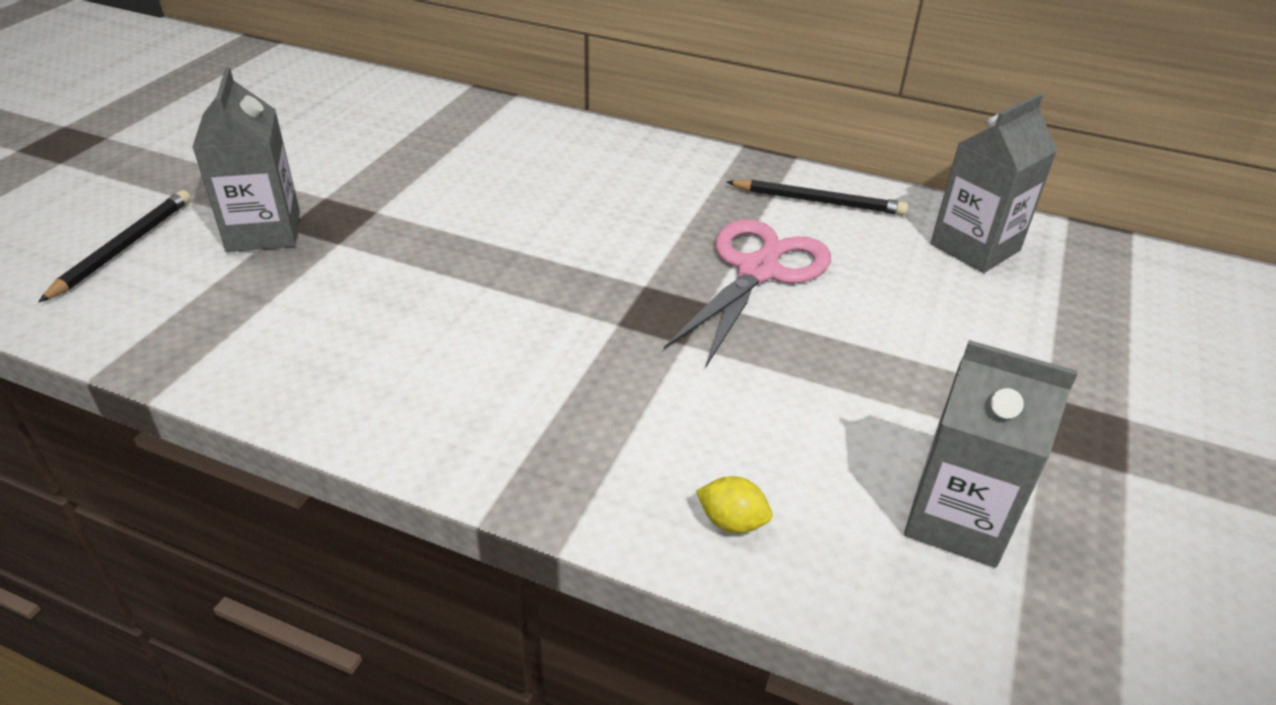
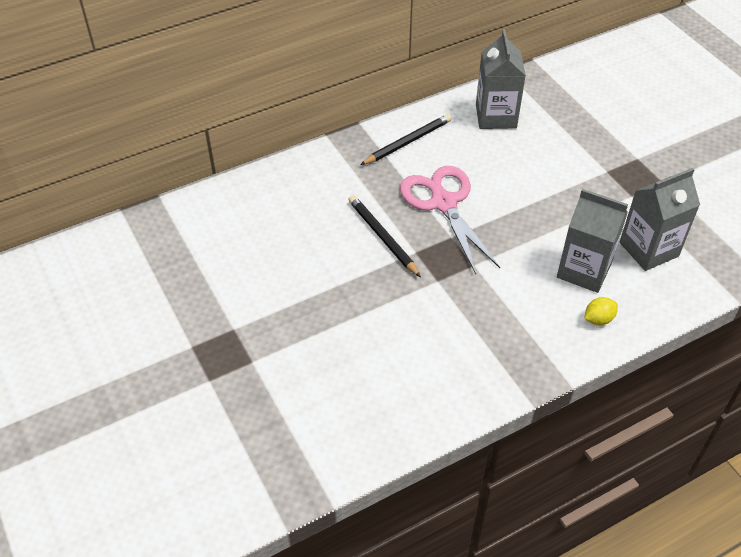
camera: 50 degrees left, 10 degrees up
(124, 248) = (153, 472): black pencil -> black pencil (382, 237)
(264, 231) = (204, 392): grey carton -> grey carton (584, 270)

